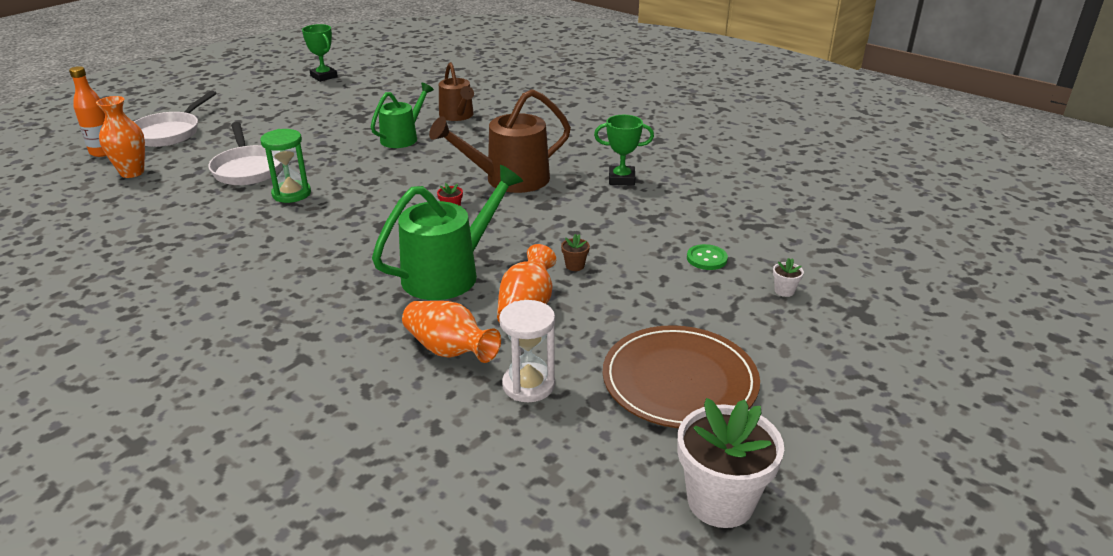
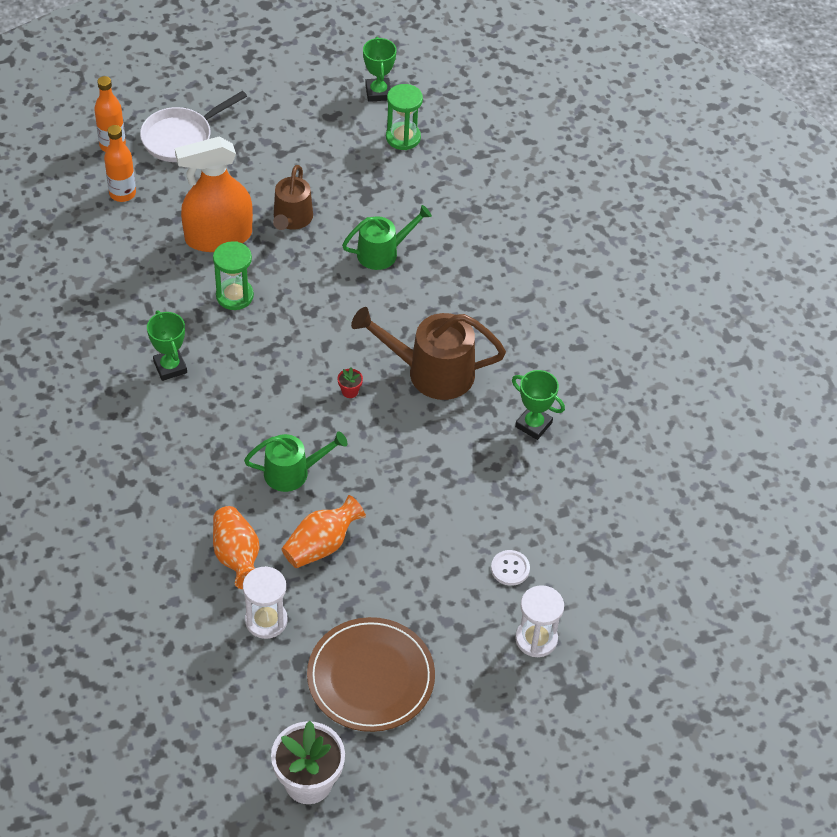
camera: 30 degrees right, 20 degrees up
(132, 172) = (122, 193): orange vase -> orange bottle
(247, 169) = (218, 237): white pan -> orange spray bottle
(262, 252) = (170, 367): none -> green trophy
(363, 88) = (403, 137): none -> green hourglass
(448, 274) = (292, 472): green watering can -> green watering can, size x0.64
(457, 116) = (461, 238): brown watering can -> brown watering can (292, 219)
(575, 266) = (396, 517): brown flower pot -> none
(706, 259) = (510, 568): green button -> white button
(784, 291) = (536, 639): white flower pot -> white hourglass

